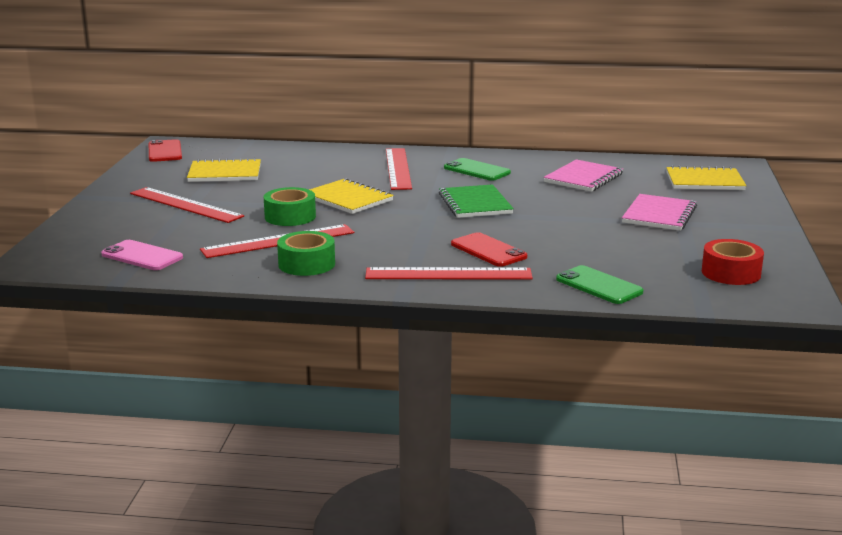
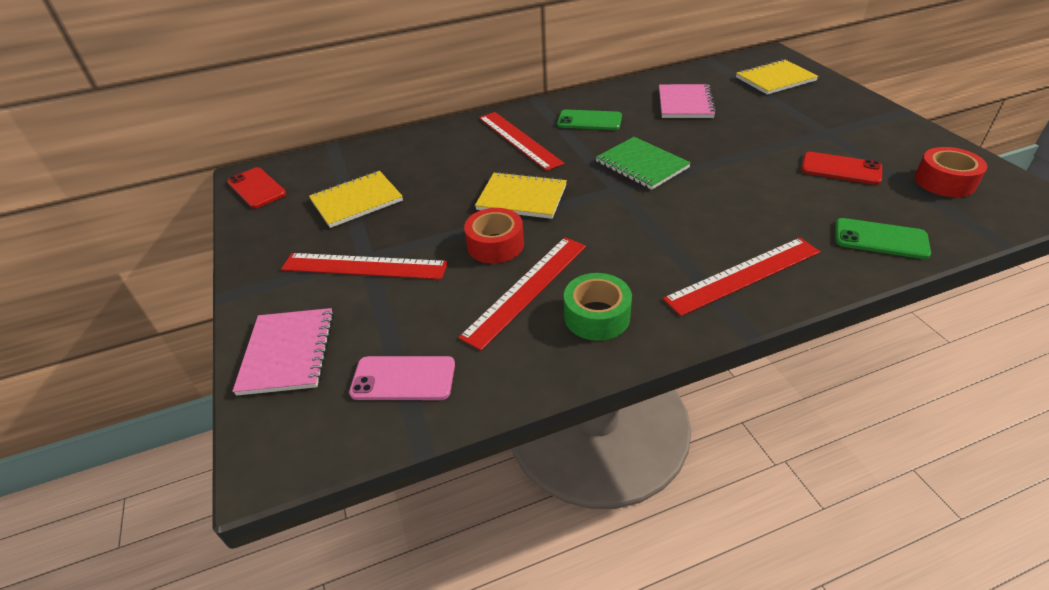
camera: 25 degrees left, 20 degrees up
(290, 216) = (495, 245): green tape -> red tape
(488, 250) = (733, 226): red phone -> red phone (840, 169)
(659, 215) = (798, 129): pink notebook -> pink notebook (287, 352)

